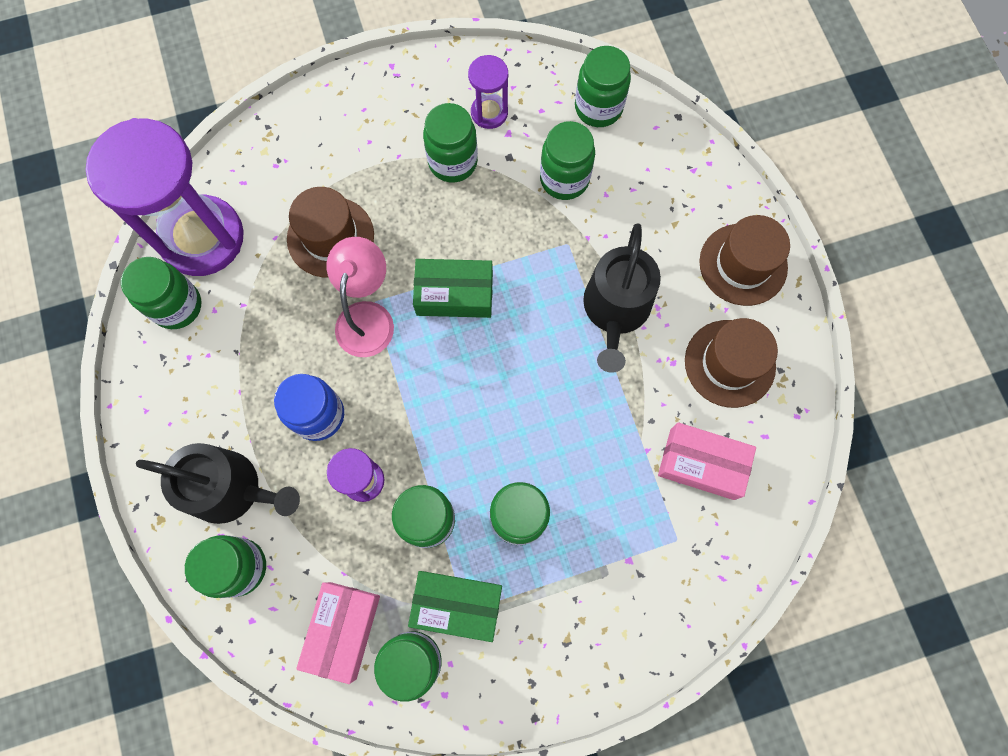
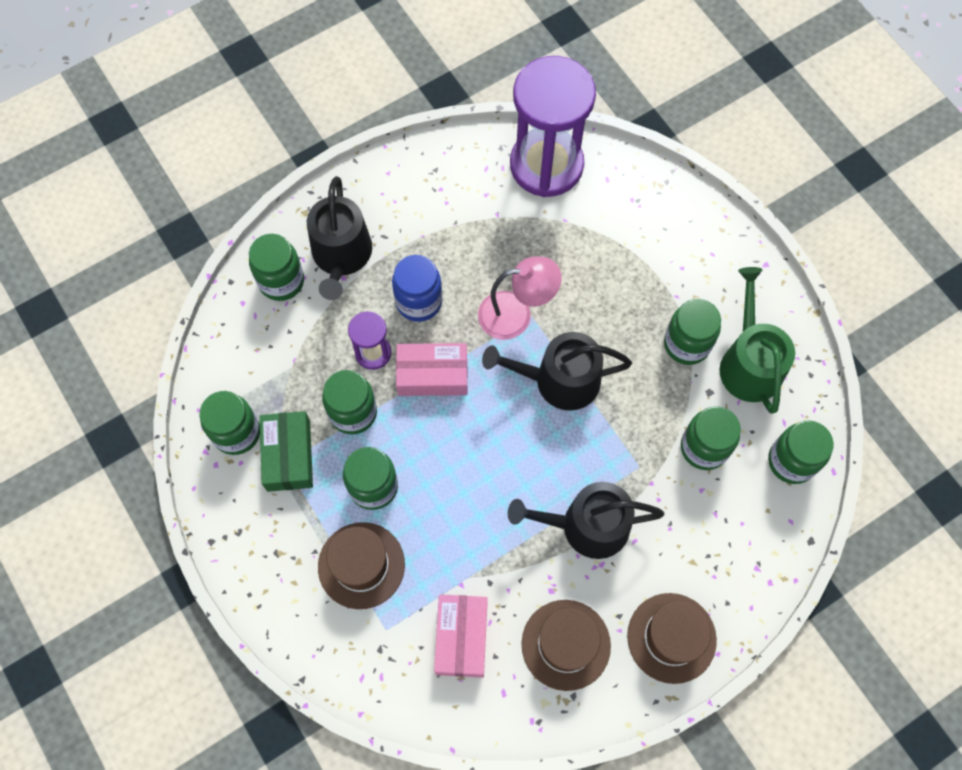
camera: 75 degrees right, 5 degrees down
(177, 306) = (481, 166): green jar -> none
(330, 237) = (579, 263): brown hat -> brown hat (361, 565)
(343, 630) = (250, 372): pink box -> pink box (432, 374)
(454, 294) = (558, 380): green box -> black watering can
(489, 112) = (749, 362): purple hourglass -> green watering can

